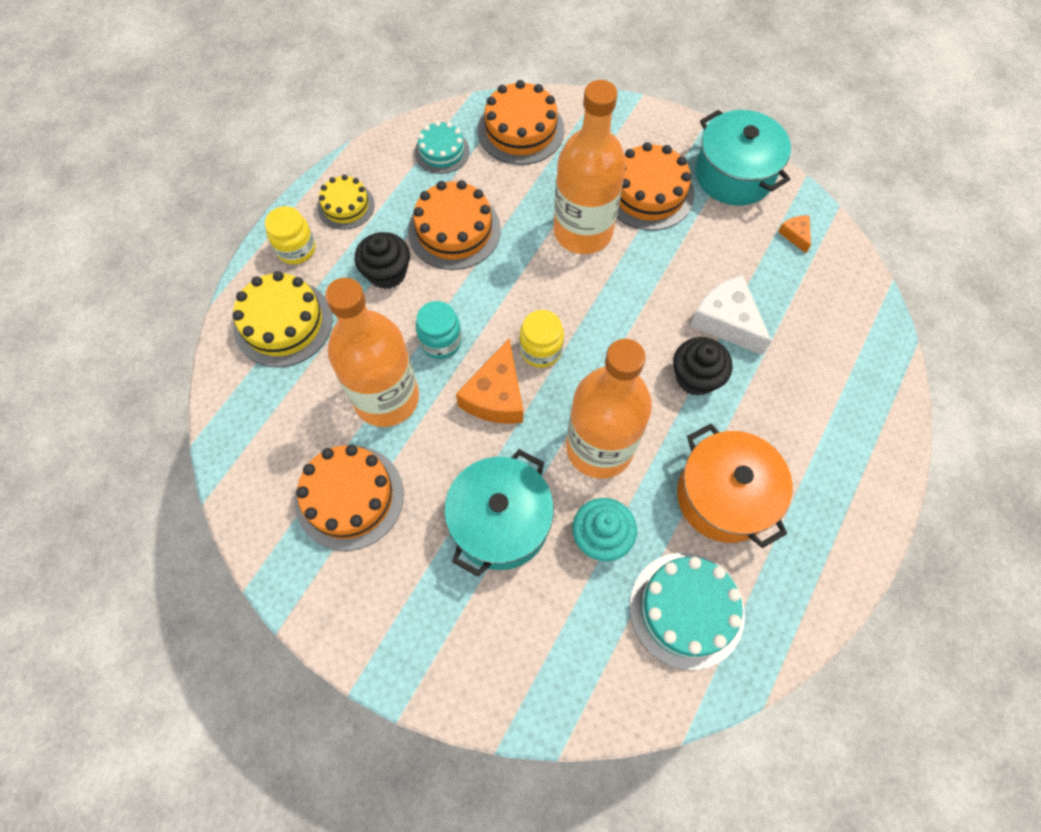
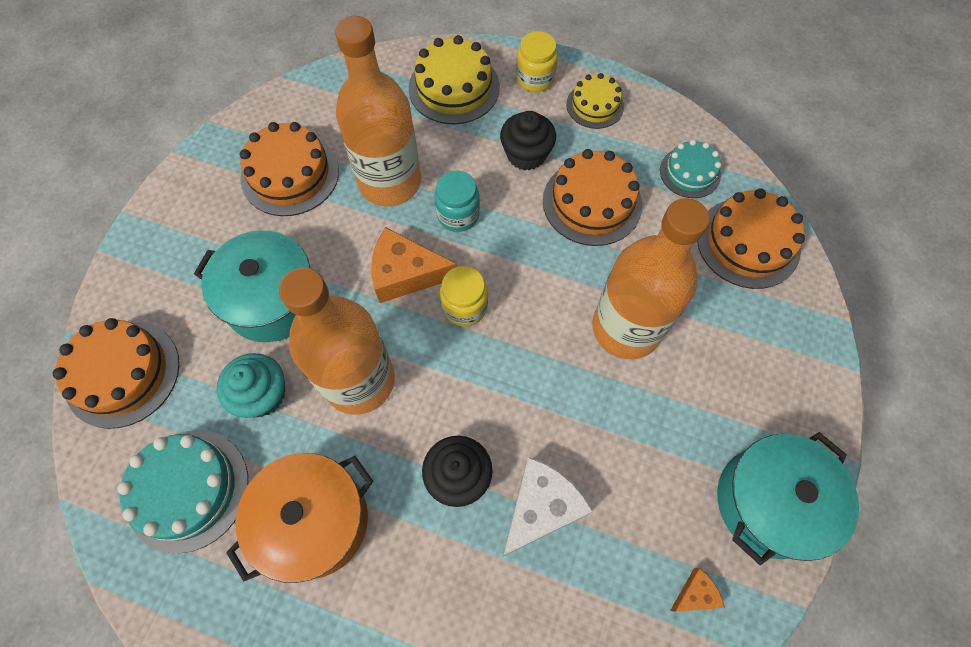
camera: 80 degrees right, 0 degrees up
(648, 193) = (704, 395): orange cake -> orange cake (122, 373)

